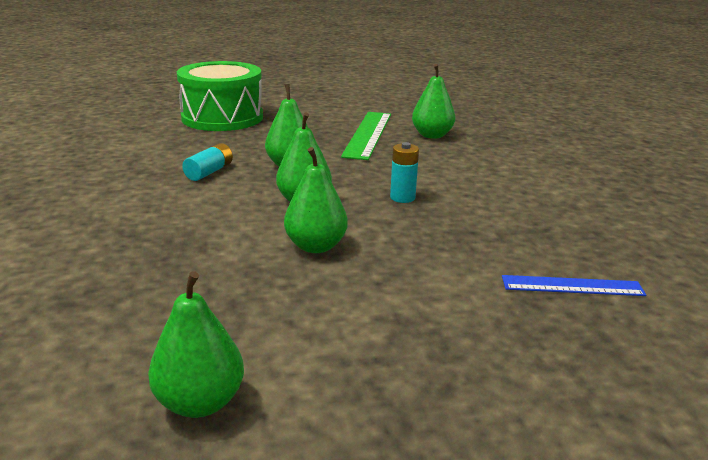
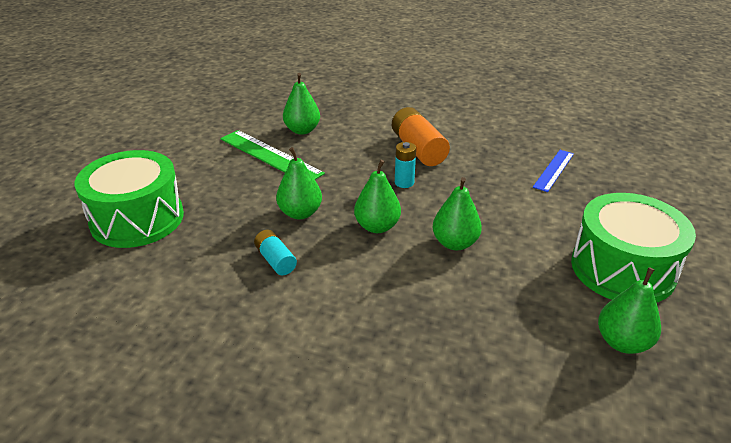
camera: 60 degrees left, 10 degrees up
(378, 382) = (622, 269): none -> green drum
(483, 191) = (418, 149): none -> orange battery

